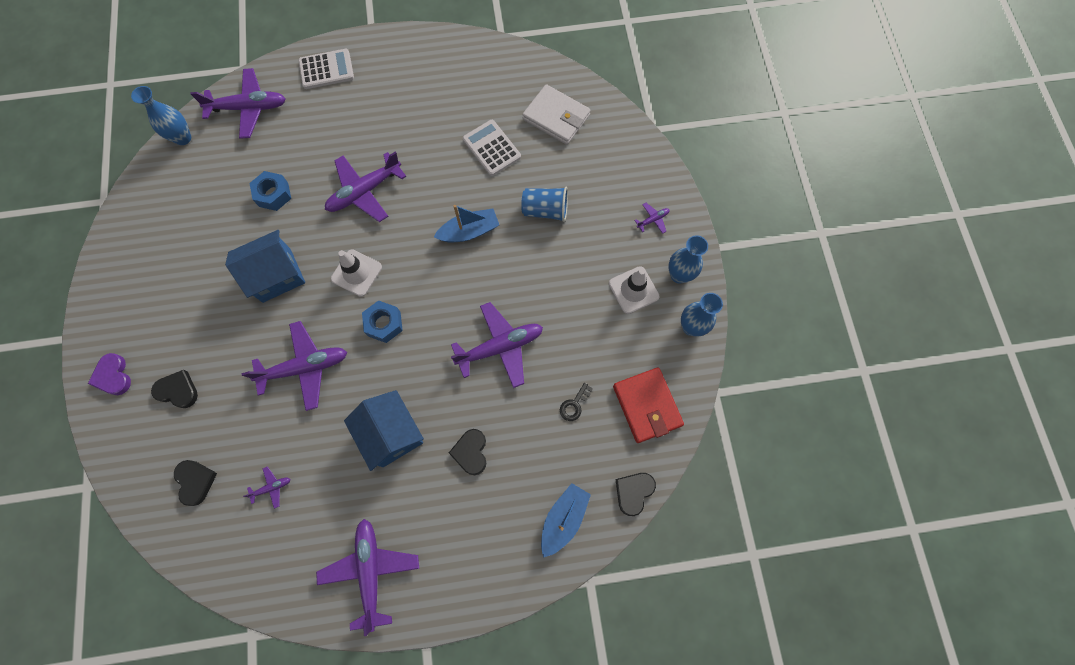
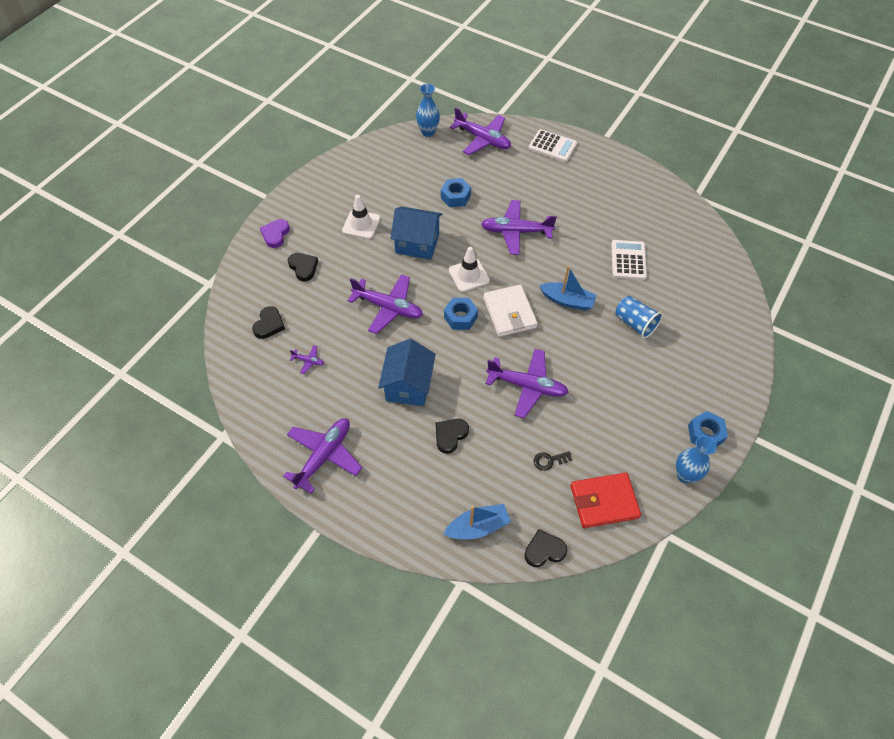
camera: 40 degrees right, 15 degrees down
(556, 117) = (694, 270): white wallet -> white wallet (509, 313)
(633, 290) = (659, 419): white traffic cone -> white traffic cone (361, 224)
(647, 406) = (604, 502): red wallet -> red wallet turned 60 degrees clockwise
(652, 220) = (715, 383): purple plane -> none
(679, 275) = (705, 434): blue vase -> blue nut

